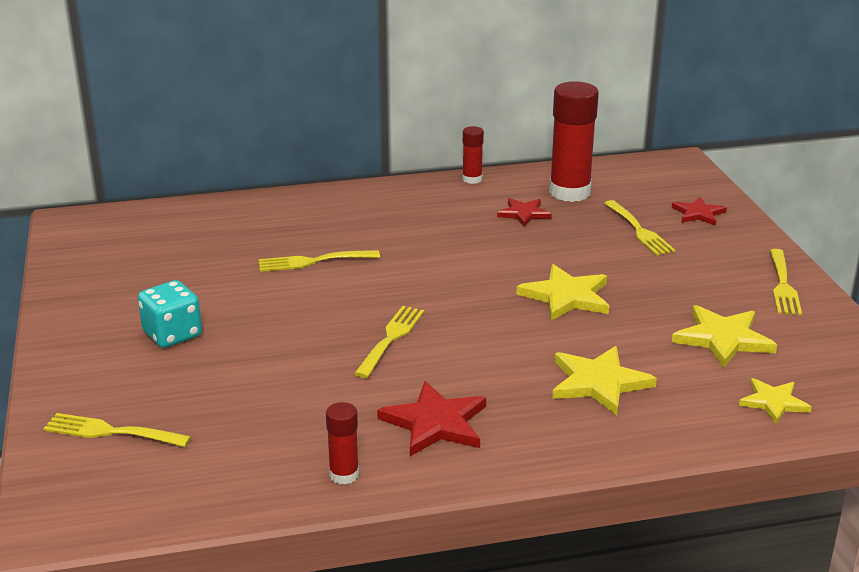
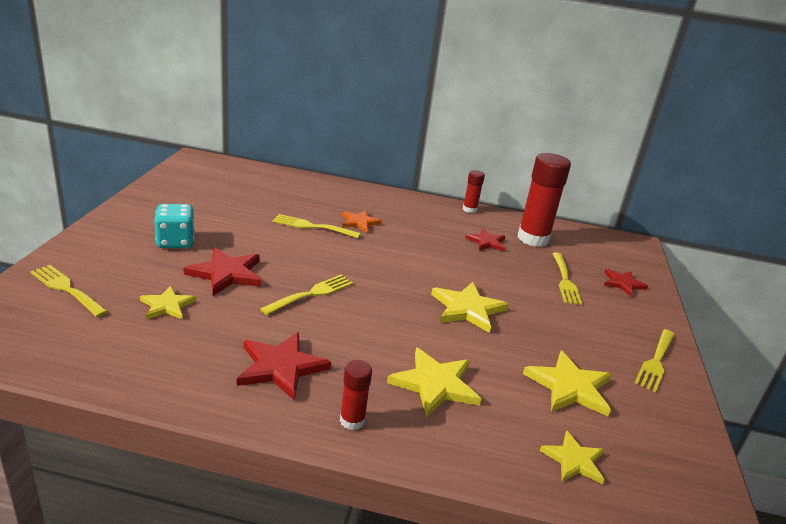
camera: 20 degrees right, 0 degrees up
(247, 407) = (167, 305): none -> yellow star
(274, 350) = (226, 274): none -> red star
(344, 475) = (176, 380): red glue stick -> red glue stick (352, 420)
(362, 238) = (359, 222): none -> orange star

